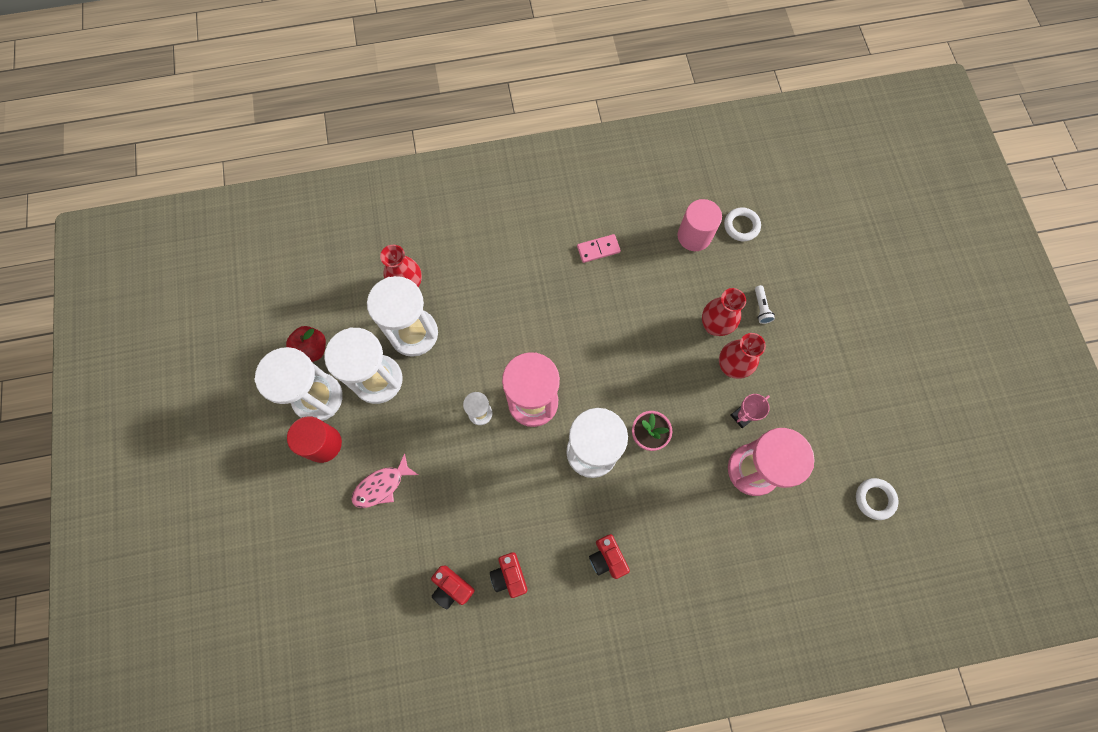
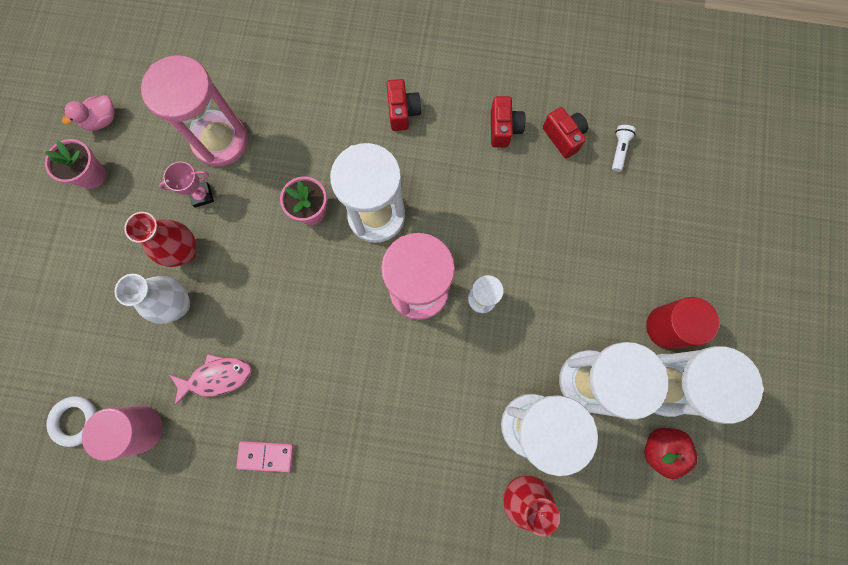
camera: 160 degrees left, 5 degrees up
(381, 486) = (611, 258): pink fish -> pink fish (216, 377)
(714, 326) = (177, 305): red vase -> white vase
(761, 308) = (114, 306): white flashlight -> white flashlight (619, 150)
(840, 400) = (91, 175): none -> pink flower pot
(862, 451) = (102, 120): none -> pink duck
(874, 499) = (119, 74): white ring -> none

